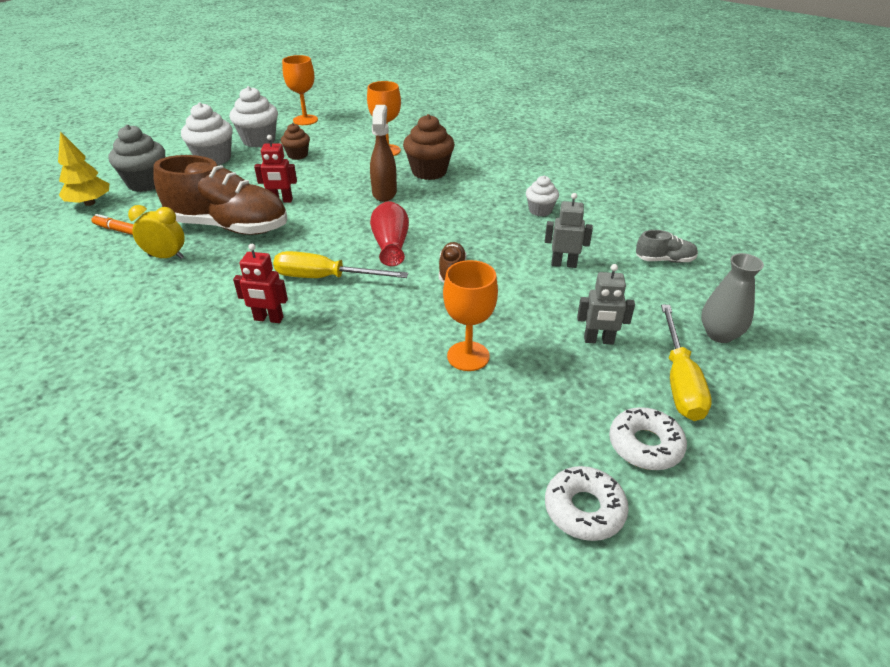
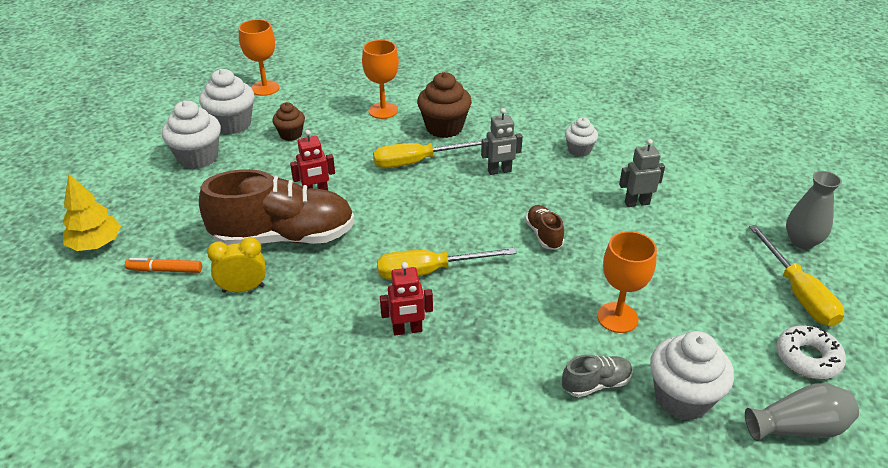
camera: 20 degrees left, 0 degrees up
(146, 183) = (144, 205): grey cupcake -> none
(384, 193) = (417, 162): brown spray bottle -> yellow screwdriver
(391, 245) = (466, 220): red vase -> none
(478, 444) = (682, 398): none -> white cupcake
(584, 509) = (798, 428): white donut -> grey vase
(598, 340) = (713, 272): grey robot -> grey robot (499, 171)
(664, 260) = (717, 179): grey shoe -> grey shoe (596, 384)

